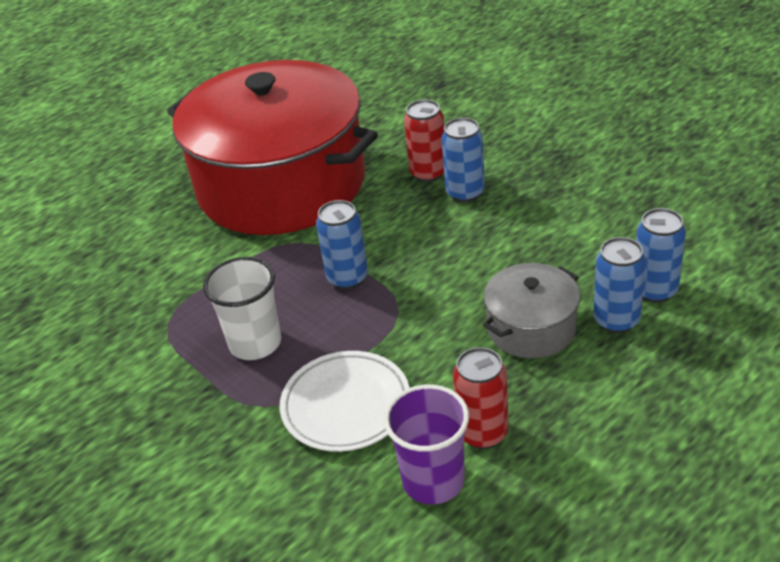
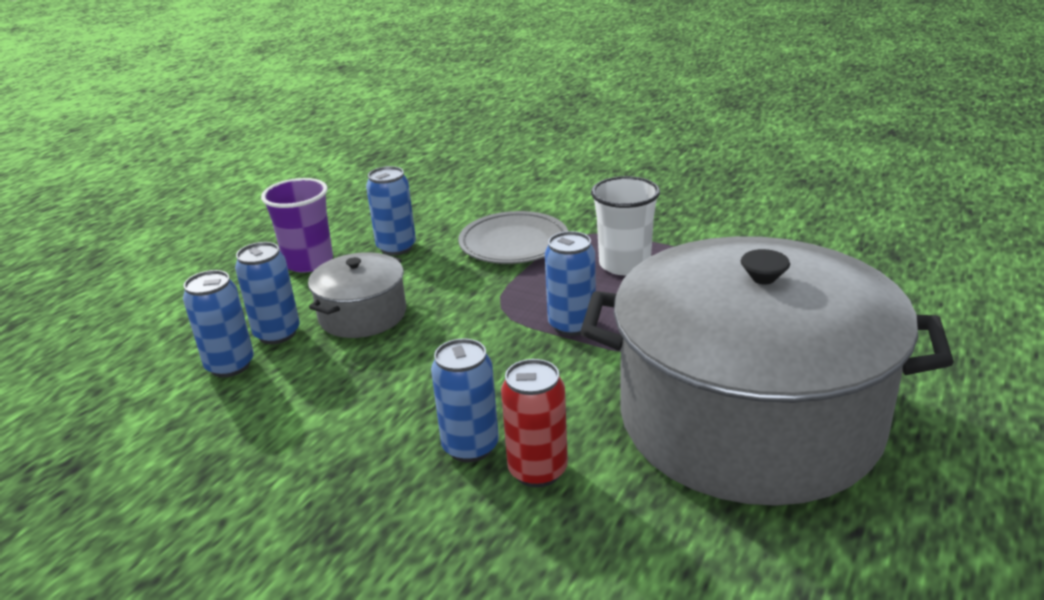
camera: 160 degrees right, 10 degrees down
(281, 184) = (749, 418): red pot -> grey pot
(346, 405) = (513, 243): white plate -> grey plate
(433, 481) = (427, 222): purple cup -> purple cup (309, 262)
(483, 433) = (396, 247): red can -> blue can

